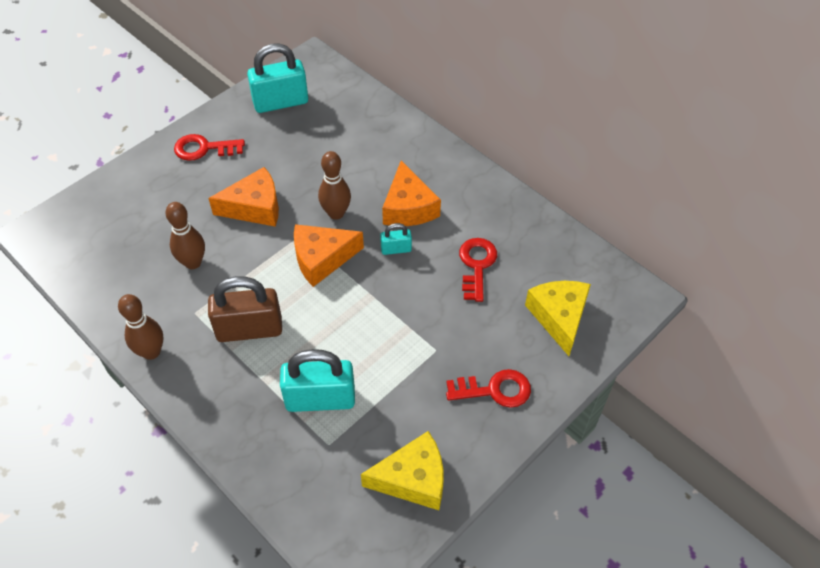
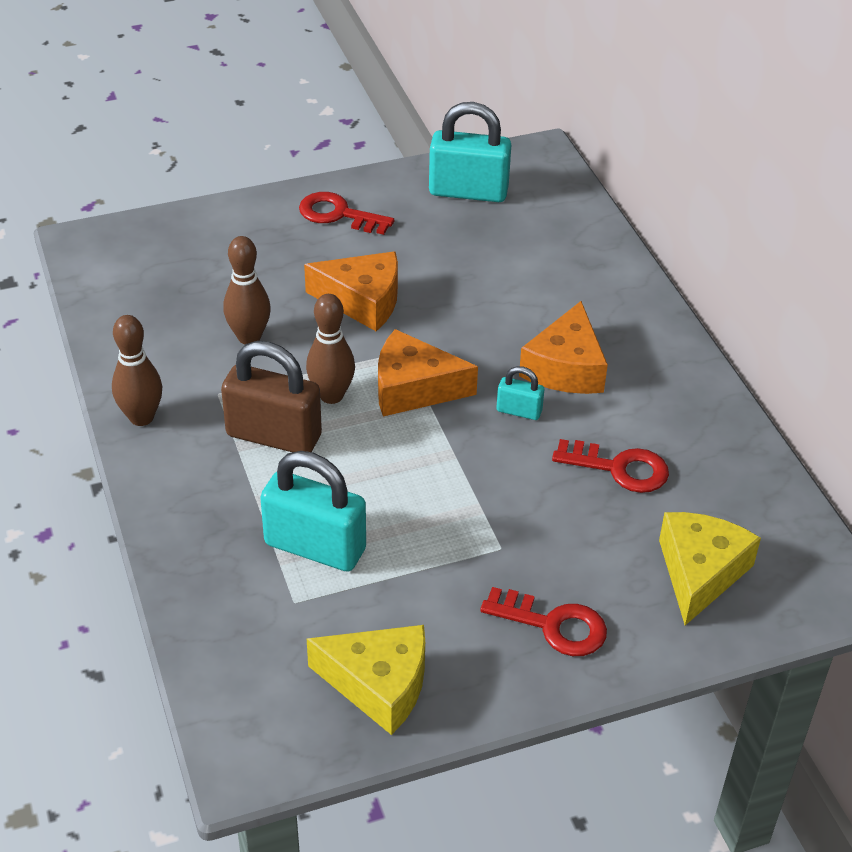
camera: 25 degrees right, 10 degrees down
(336, 213) = (464, 342): brown bowling pin -> brown bowling pin (331, 395)
(476, 265) = (619, 468): red key -> red key turned 75 degrees clockwise

